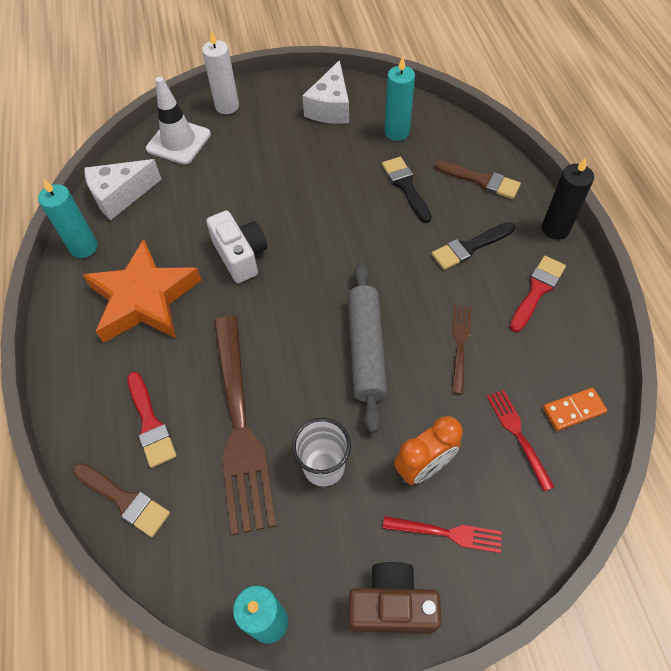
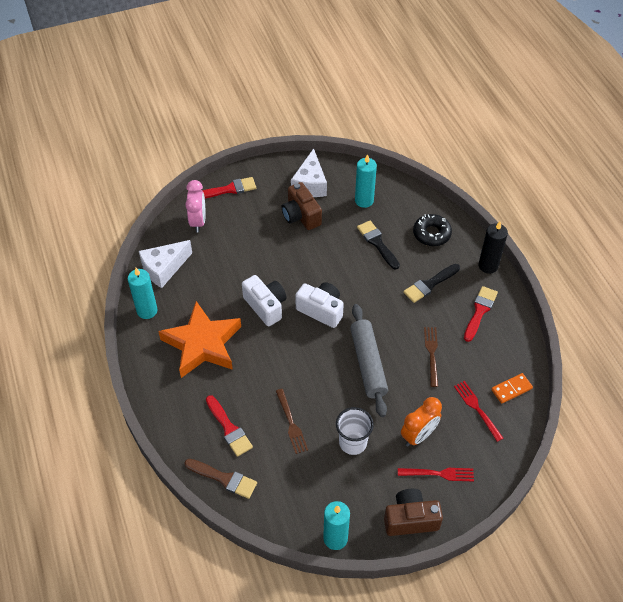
camera: 10 degrees left, 5 degrees down
(178, 141) = (198, 221): white traffic cone -> pink clock
(227, 106) = (229, 189): white candle -> red brush
(240, 426) = (291, 423): brown fork -> brown fork, size x0.46
(311, 144) = (301, 216): none -> brown camera
(314, 268) = (321, 310): none -> white camera
(481, 180) = (431, 234): brown brush -> black donut

